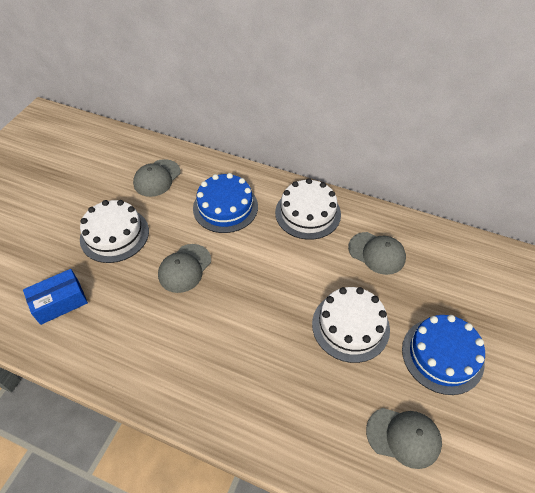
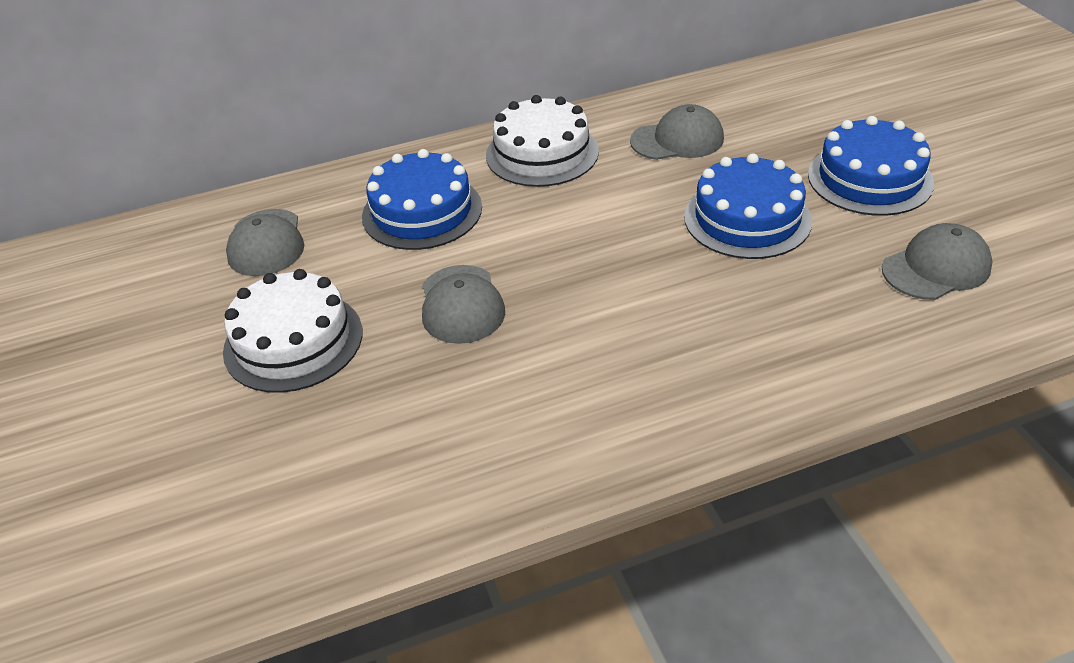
camera: 40 degrees left, 10 degrees down
(60, 302) = (321, 470): blue box -> none
(350, 326) = (747, 218): white cake -> blue cake

